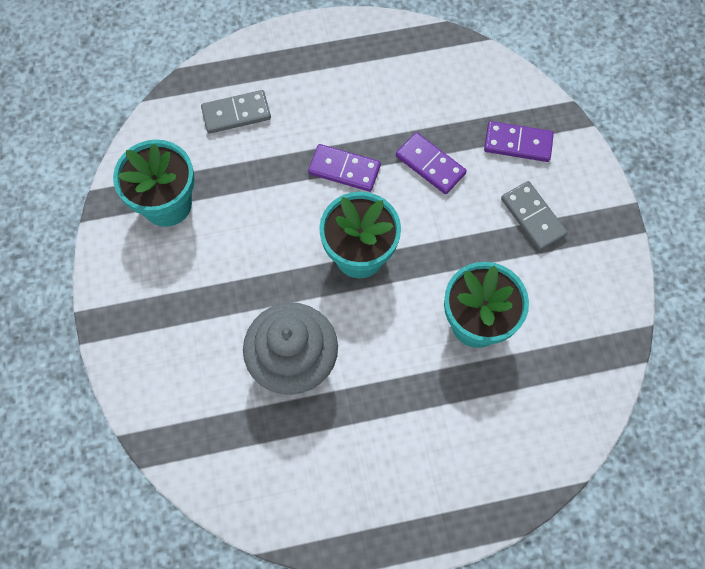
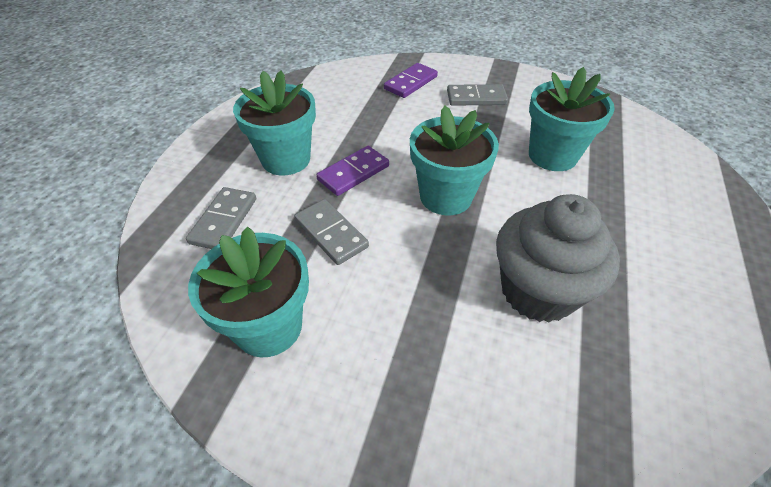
camera: 60 degrees left, 20 degrees down
(267, 193) = (331, 233): none -> grey domino
(328, 109) = (286, 159): none -> turquoise flower pot
(430, 165) = (392, 126): purple domino -> none

